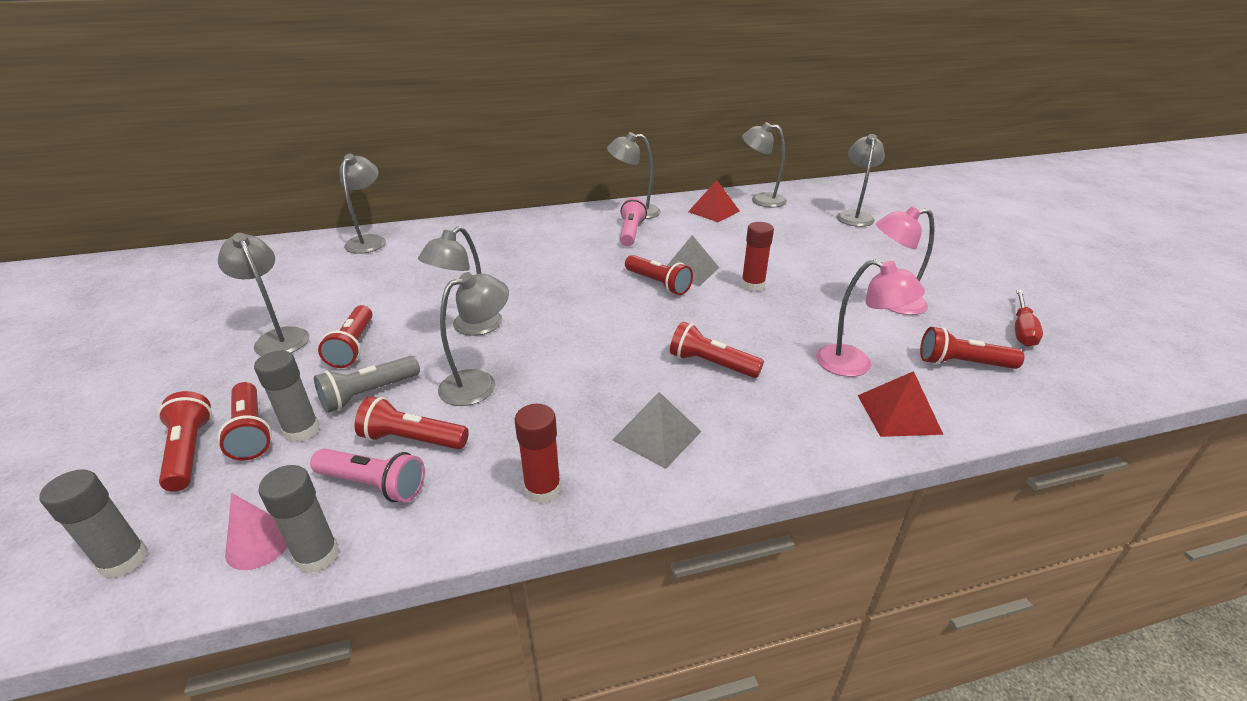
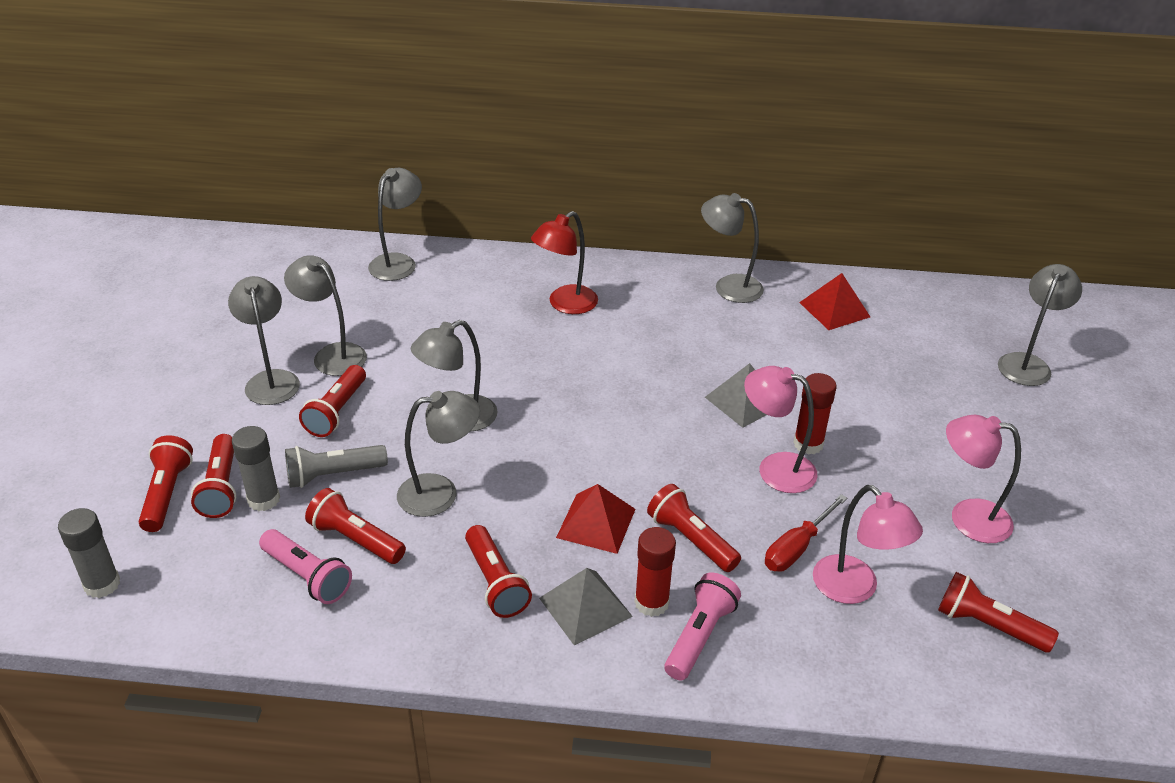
camera: 20 degrees right, 5 degrees up
(259, 544) = (202, 603): pink cone -> none
(317, 555) = (243, 629): grey glue stick -> none
(520, 242) = (565, 304): none -> red lamp
(543, 489) = (450, 629): red glue stick -> red glue stick (651, 603)
(631, 232) = (705, 321): pink flashlight -> pink flashlight (699, 635)
(658, 284) = (695, 411): red flashlight -> red flashlight (496, 582)
(740, 304) = (775, 468): none -> pink lamp
(761, 200) = (913, 303): grey lamp -> grey lamp (332, 354)
(899, 414) = (859, 663): red pyramid -> red pyramid (596, 523)
(1022, 330) = (1109, 603): red screwdriver -> red screwdriver (797, 548)

